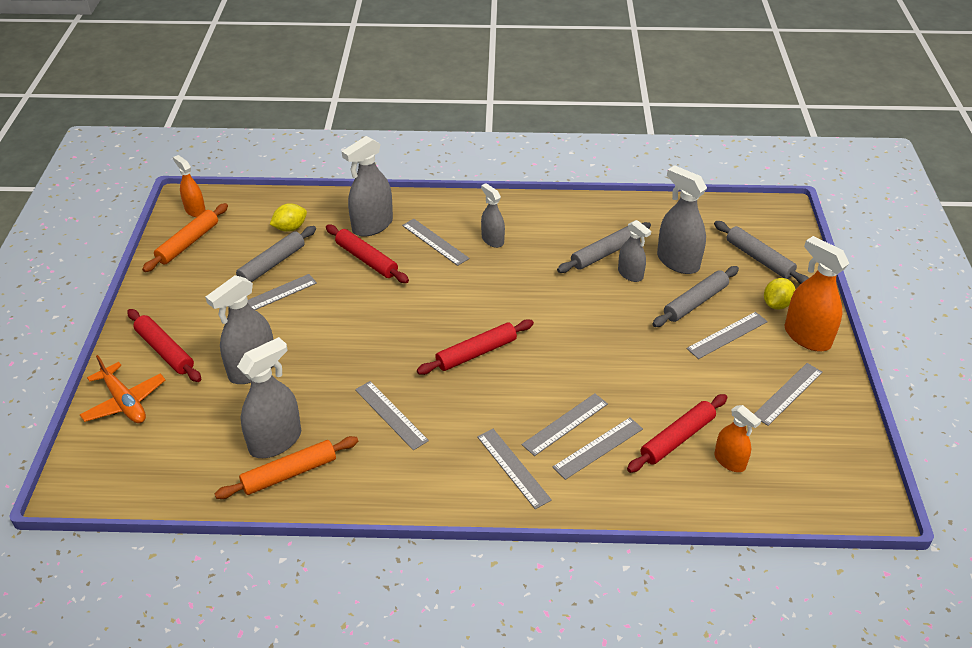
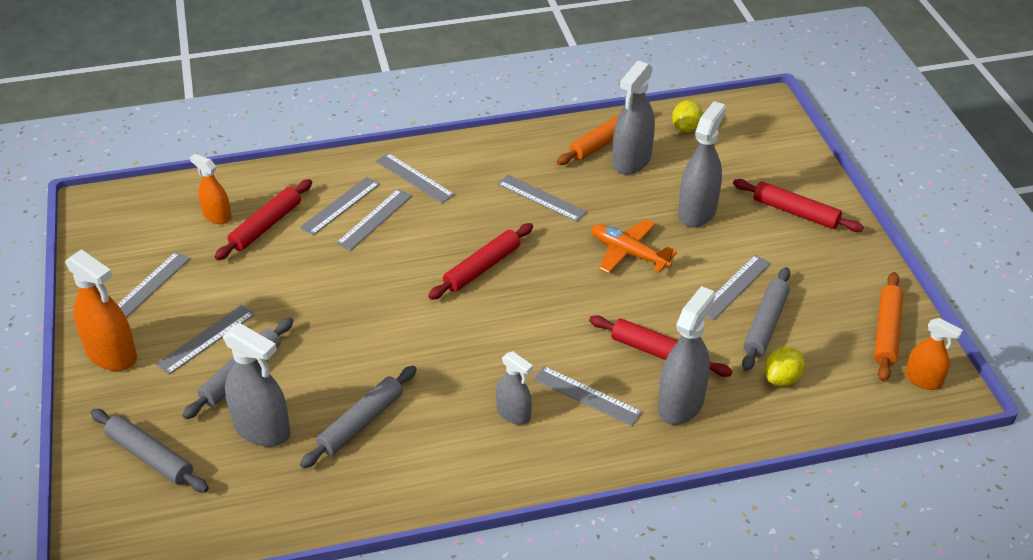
camera: 165 degrees right, 0 degrees up
(124, 402) = (788, 165): orange plane -> orange plane (628, 253)
(630, 274) = (324, 398): grey spray bottle -> none
(776, 304) = (139, 391): yellow lemon -> yellow lemon (685, 128)

